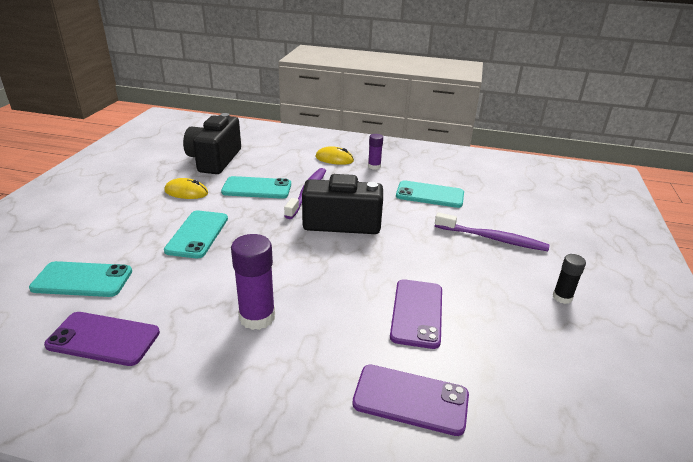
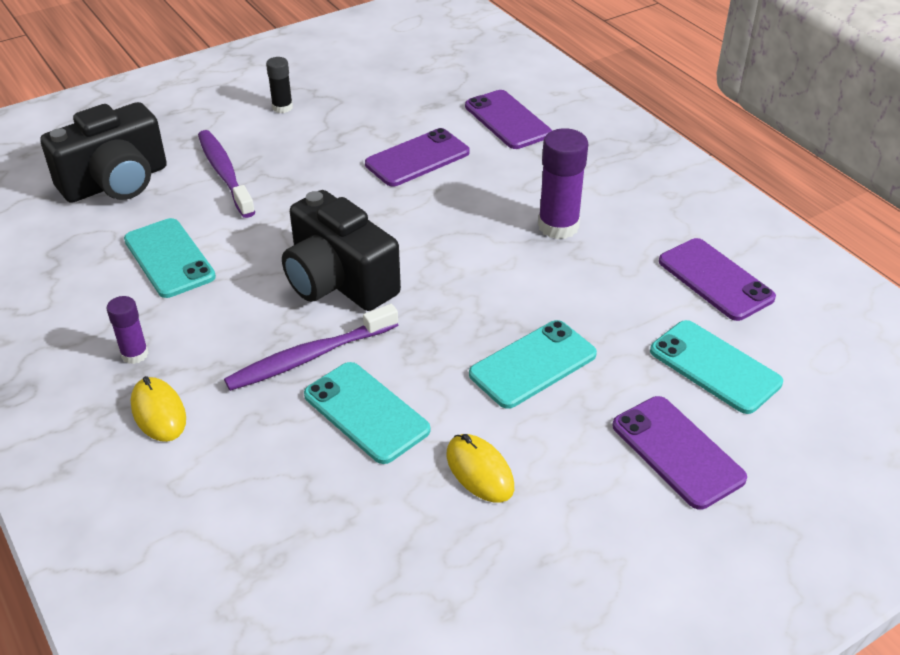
camera: 135 degrees left, 10 degrees up
(90, 233) = (677, 452): none -> purple phone
(214, 160) = (350, 548): black camera -> black camera (116, 182)

